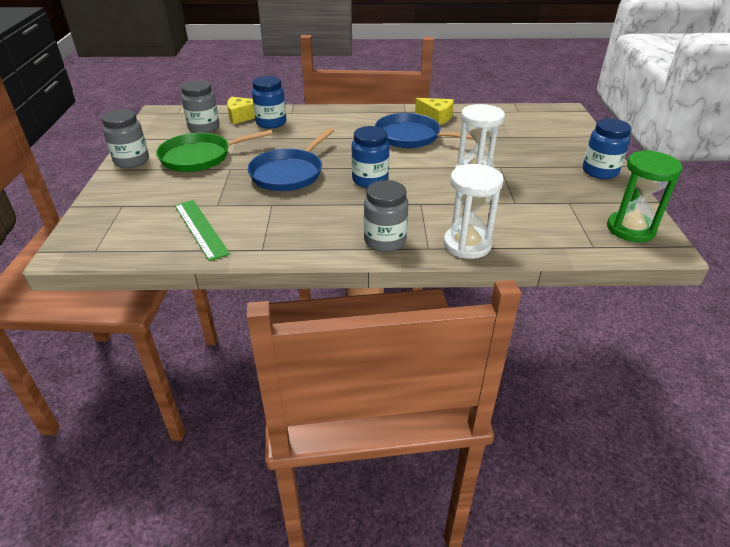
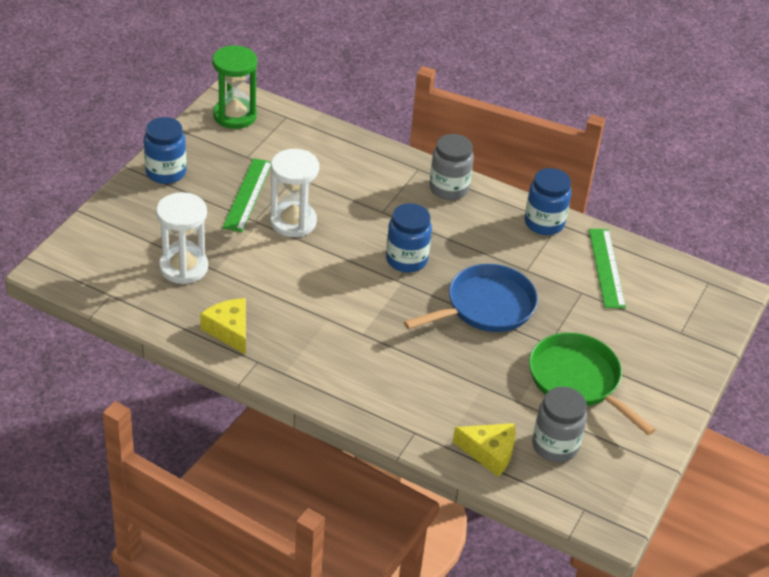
camera: 155 degrees left, 5 degrees up
(132, 161) = (664, 408): grey jar -> none
(200, 157) = (578, 380): green pan -> green pan turned 135 degrees counterclockwise
(271, 123) = (457, 417): blue jar -> blue jar (544, 223)
(411, 137) = (299, 306): blue pan -> none
(467, 244) = (384, 158): white hourglass -> white hourglass (183, 267)
(527, 179) = (248, 194): none -> green ruler

